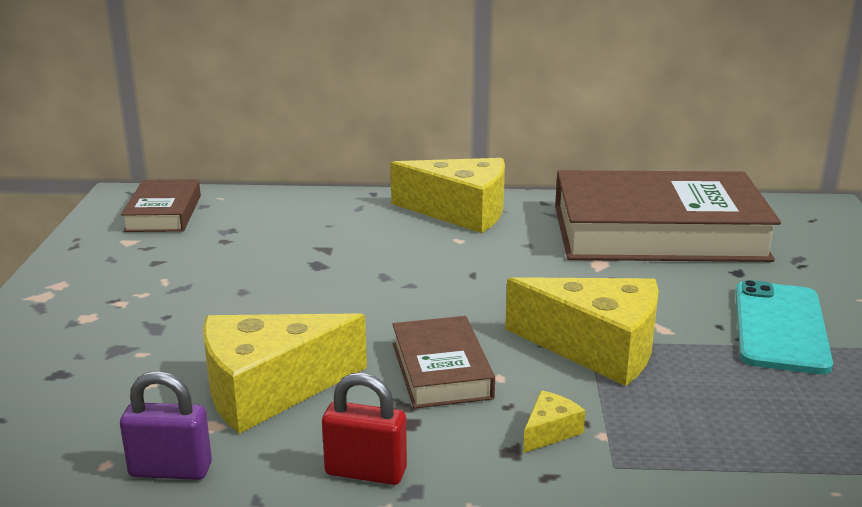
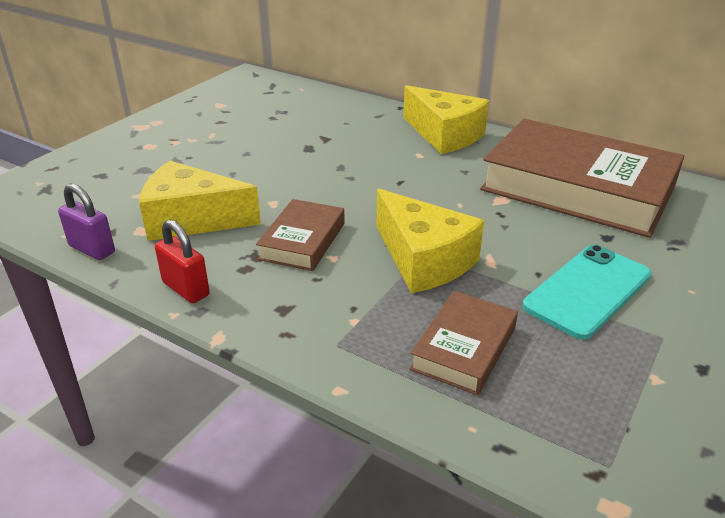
camera: 30 degrees right, 10 degrees up
(163, 213) = (257, 91): brown book -> brown book (464, 348)
(550, 431) = (322, 305): yellow cheese -> none

